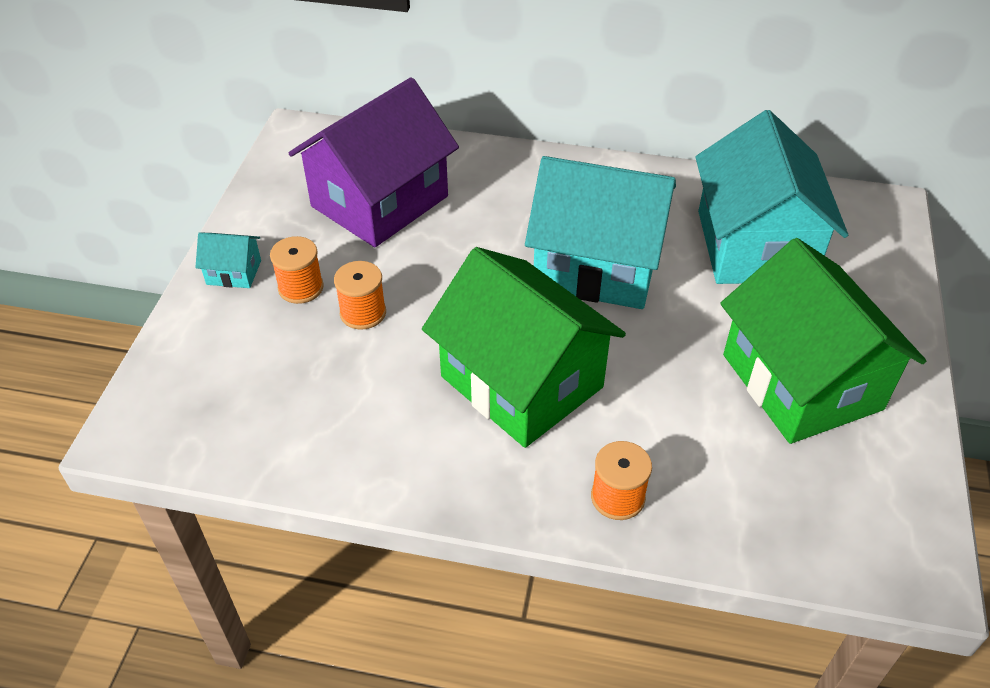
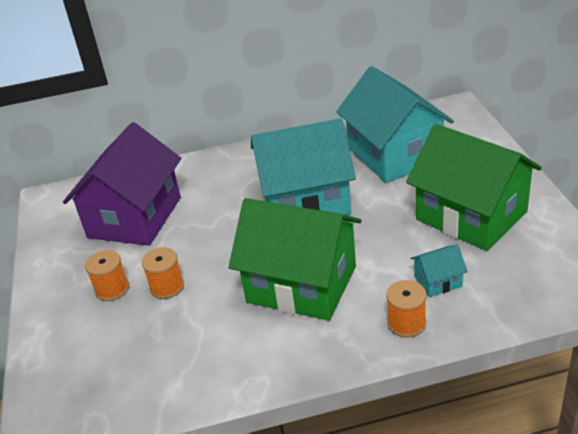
camera: 20 degrees left, 10 degrees down
(234, 272) = (55, 299): turquoise house -> turquoise house (438, 281)

